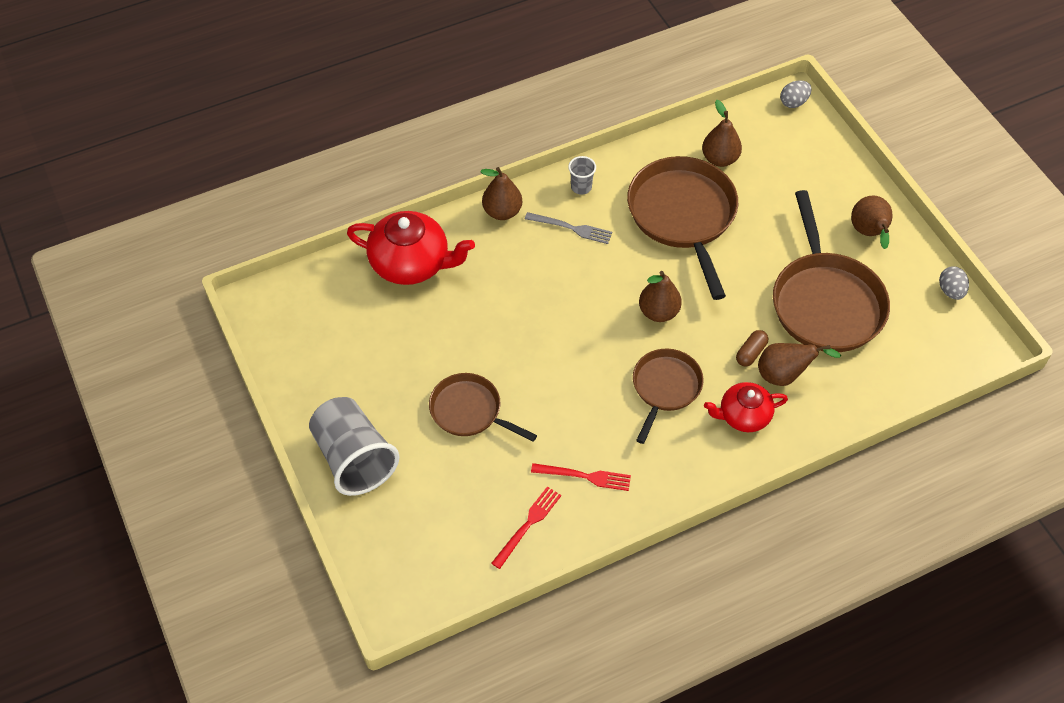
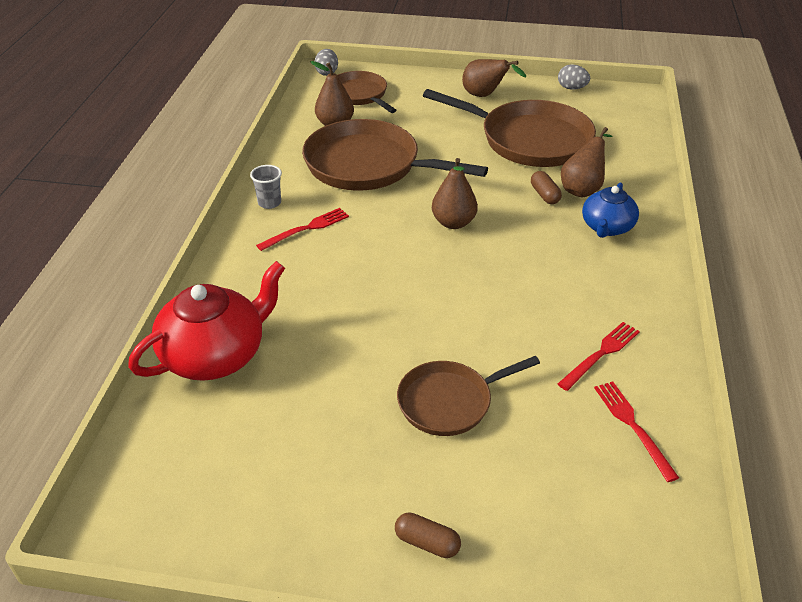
camera: 55 degrees left, 15 degrees down
(354, 458) = (427, 543): grey cup -> brown capsule
(502, 212) = (234, 261): brown pear -> none
(571, 228) = (306, 229): grey fork -> red fork
(665, 388) = (539, 256): brown pan -> brown pan (359, 95)
(743, 416) = (607, 227): red teapot -> blue teapot

